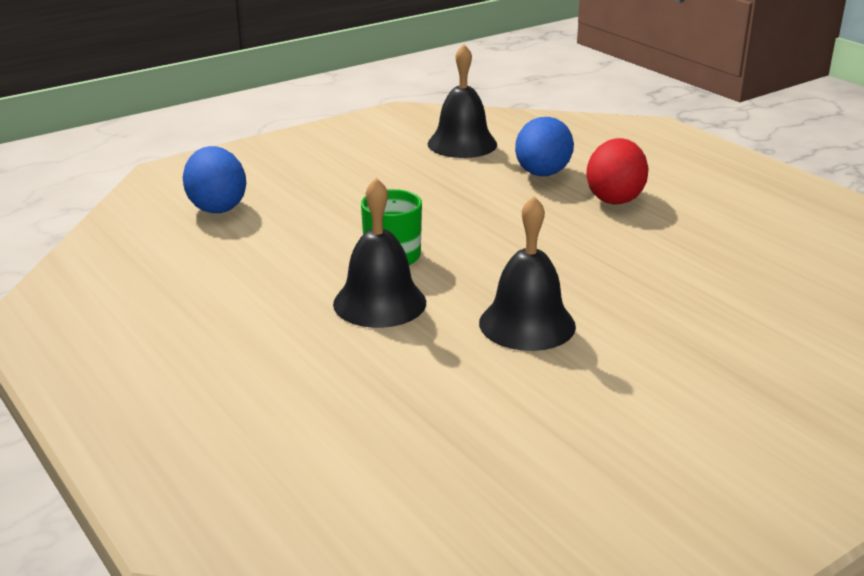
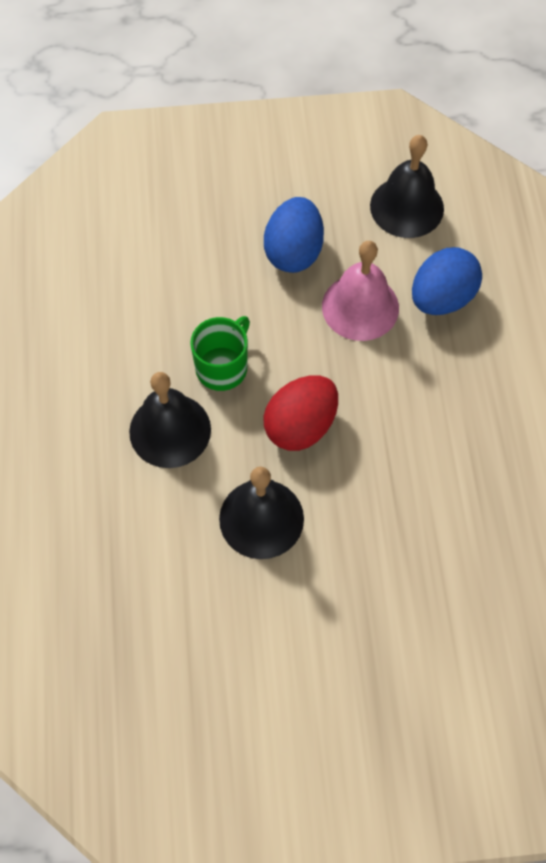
camera: 30 degrees right, 35 degrees up
(217, 207) = (128, 220): blue egg -> blue egg (293, 252)
(480, 194) = (360, 307): none -> pink bell
(615, 198) = (477, 372): red egg -> red egg (300, 426)

